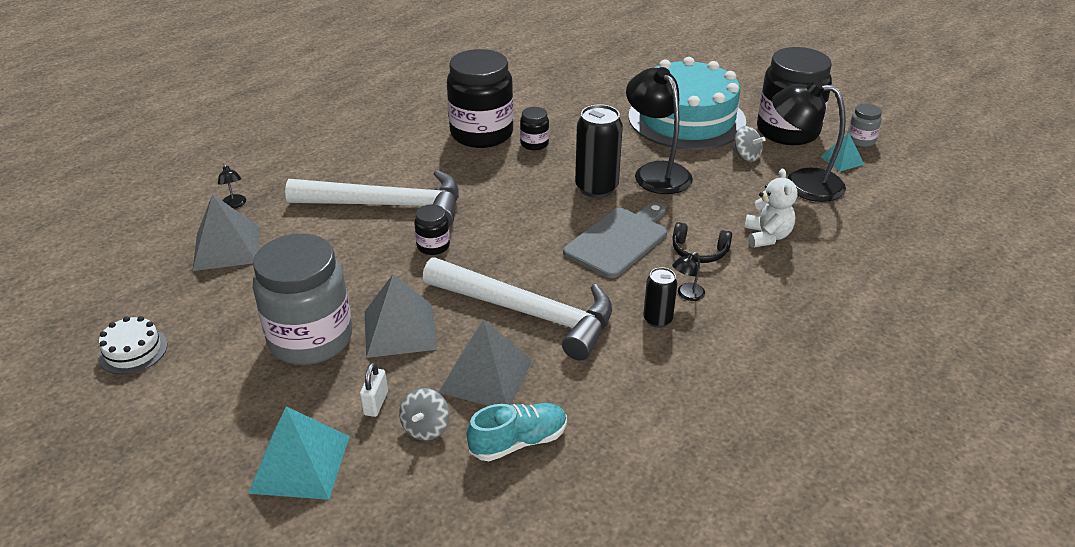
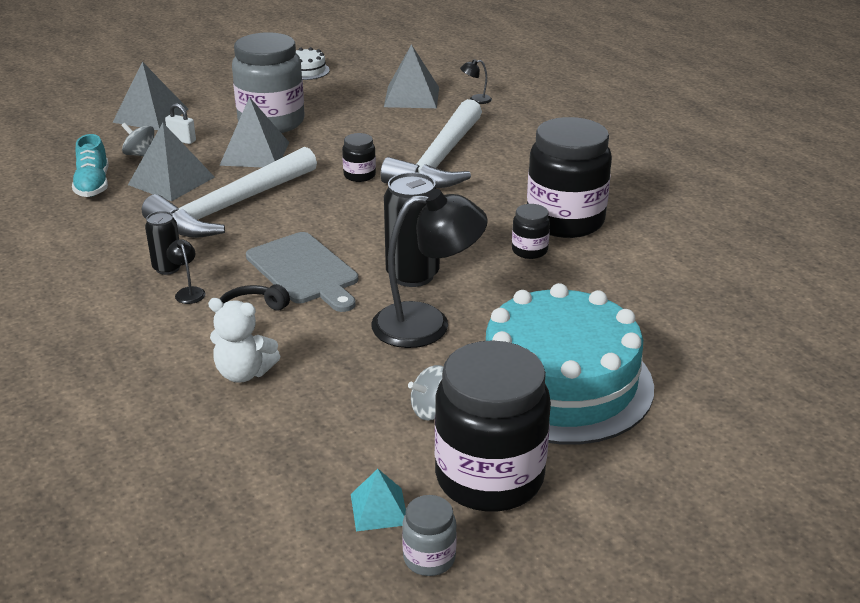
camera: 105 degrees right, 5 degrees down
(300, 464) = (150, 115): turquoise pyramid -> grey pyramid
(801, 184) = (338, 441): black lamp -> none

